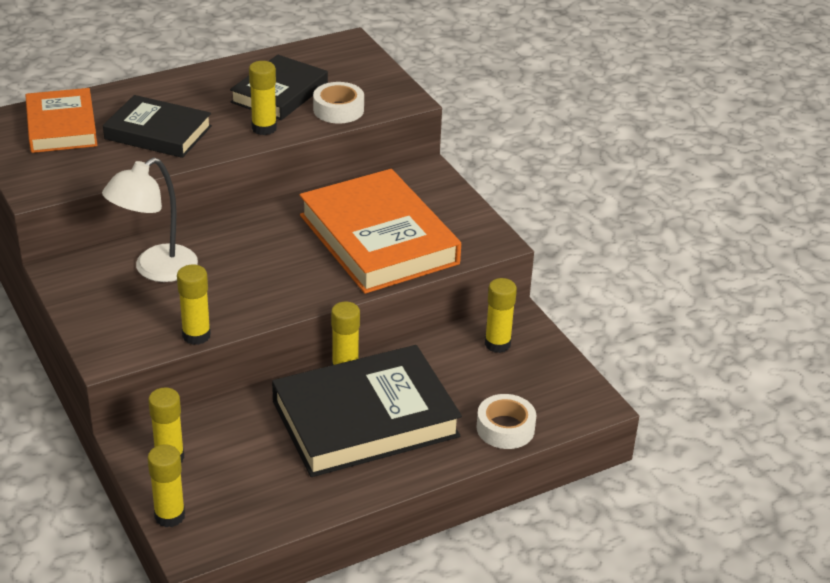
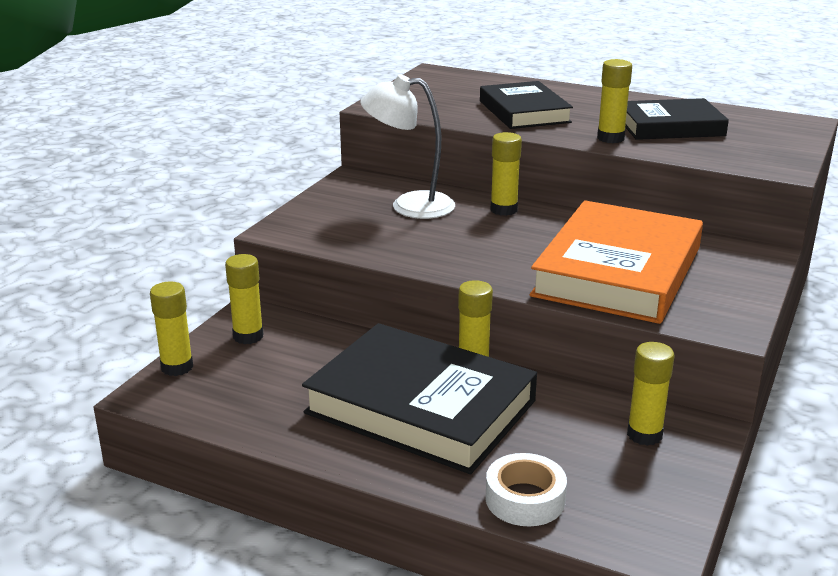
camera: 55 degrees right, 10 degrees down
(61, 126) = (467, 87): orange book -> none
(196, 335) = (353, 251): yellow glue stick -> yellow glue stick (504, 210)
(338, 110) = (701, 152): white tape -> none

